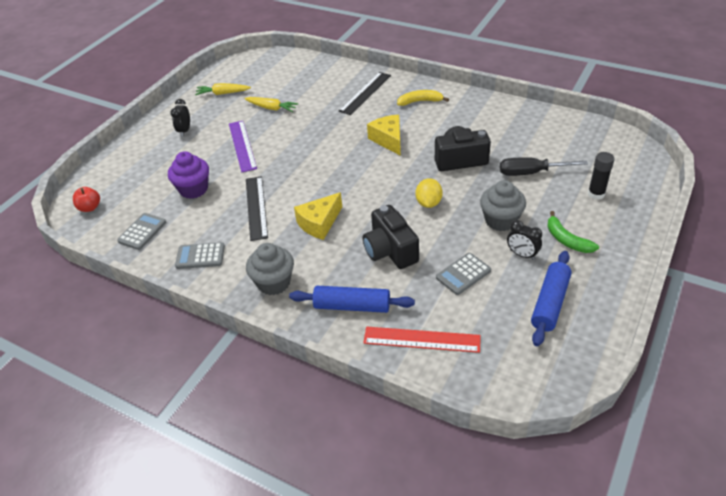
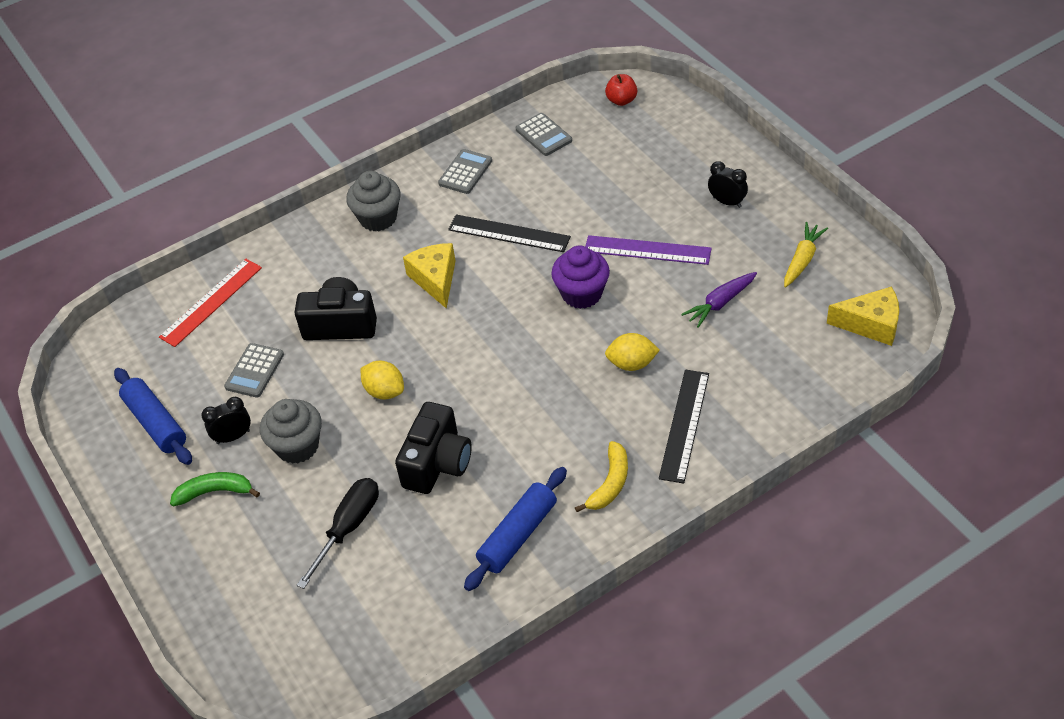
camera: 120 degrees right, 5 degrees up
(194, 189) = (588, 188): purple cupcake -> purple cupcake (582, 294)
(271, 108) = (720, 303): yellow carrot -> purple carrot
(336, 121) = (632, 364): none -> yellow lemon
(352, 306) = (295, 266): blue rolling pin -> blue rolling pin (518, 535)
(365, 93) = (684, 425): black ruler -> black ruler turned 45 degrees clockwise
(388, 140) = (542, 404): yellow cheese -> yellow cheese (871, 324)
(463, 274) = (254, 371): grey calculator -> grey calculator turned 150 degrees counterclockwise
(596, 194) = (253, 574): black glue stick -> none

